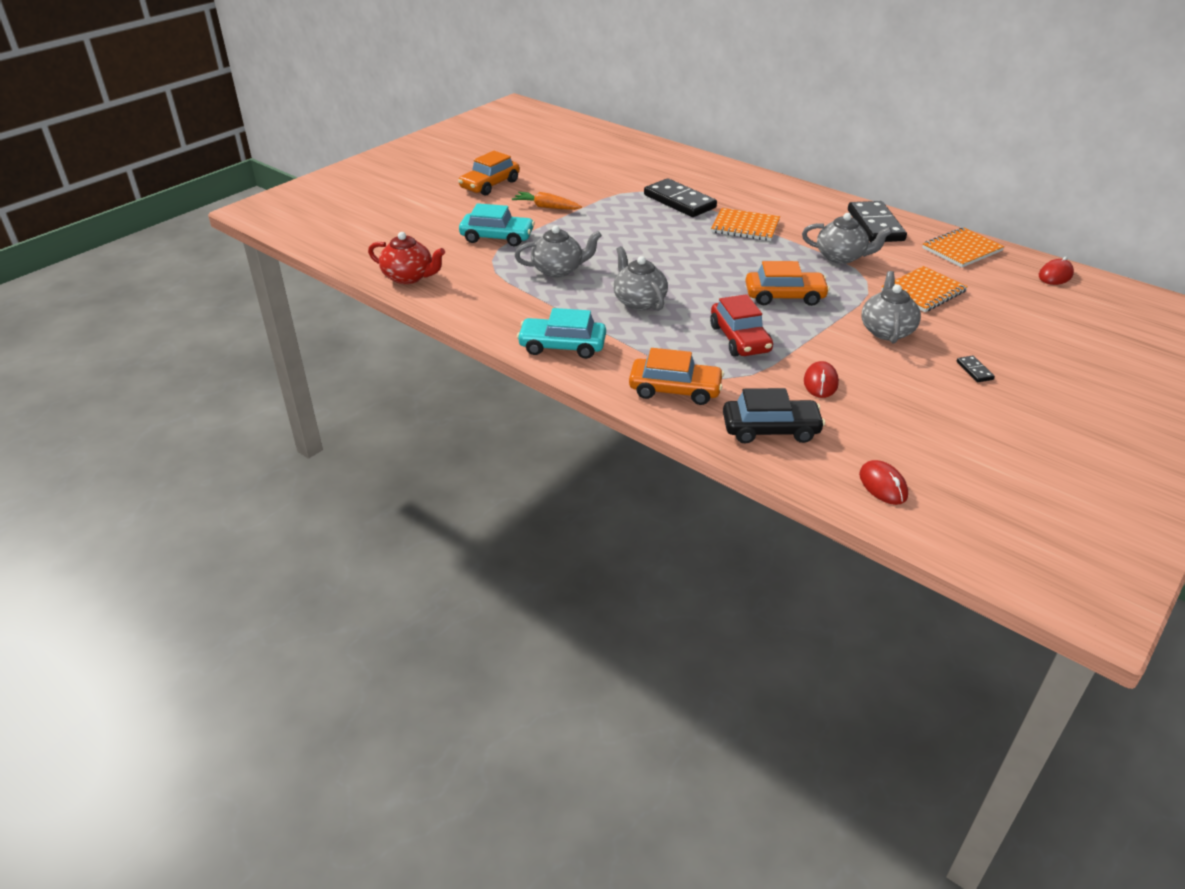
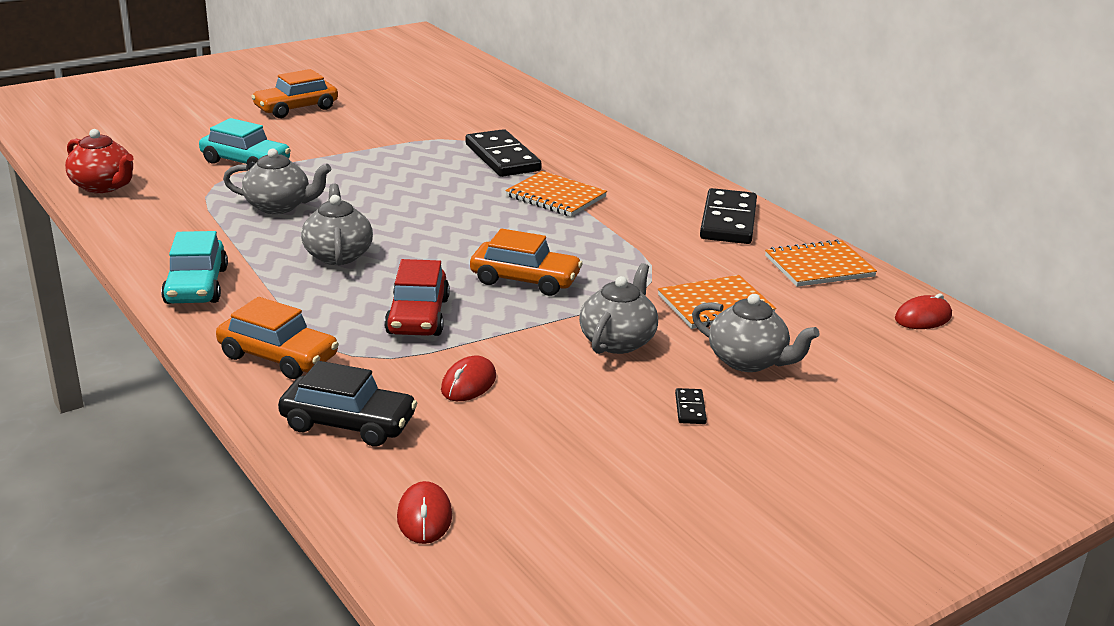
camera: 15 degrees right, 10 degrees down
(546, 207) = (336, 140): orange carrot -> none
(562, 346) = (196, 286): turquoise car -> turquoise car turned 120 degrees counterclockwise
(841, 257) = (645, 249): grey teapot -> grey teapot (748, 361)

